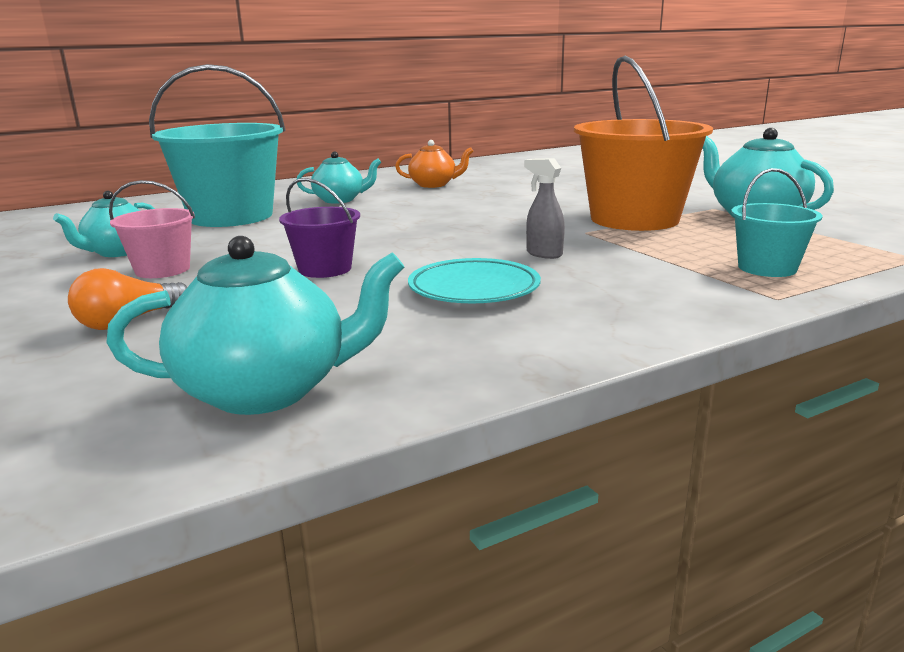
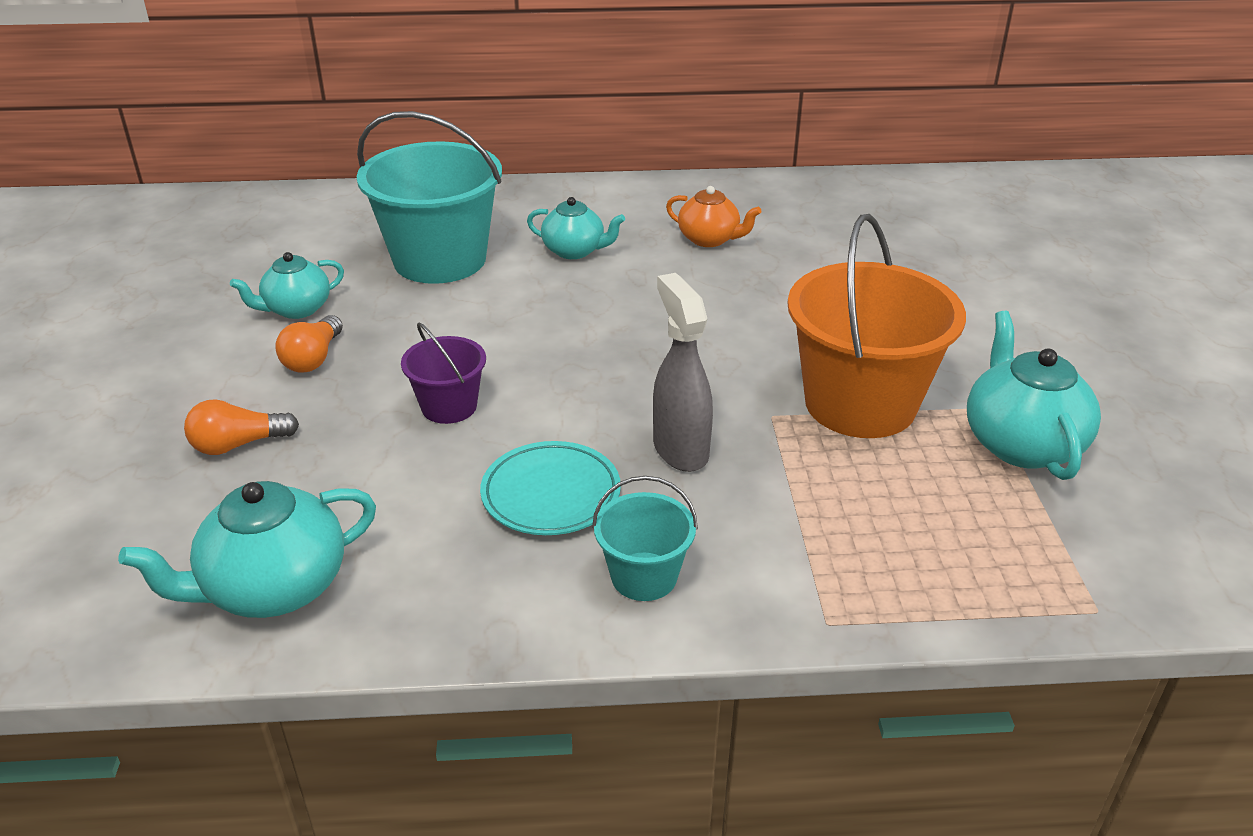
camera: 25 degrees right, 15 degrees up
(162, 270) = (313, 358): pink bucket -> orange light bulb
(266, 390) = (274, 588): turquoise teapot -> turquoise teapot turned 135 degrees clockwise
(543, 254) = (680, 449): grey spray bottle -> grey spray bottle, size x1.68
(767, 268) = (887, 564): turquoise bucket -> turquoise bucket (644, 576)

